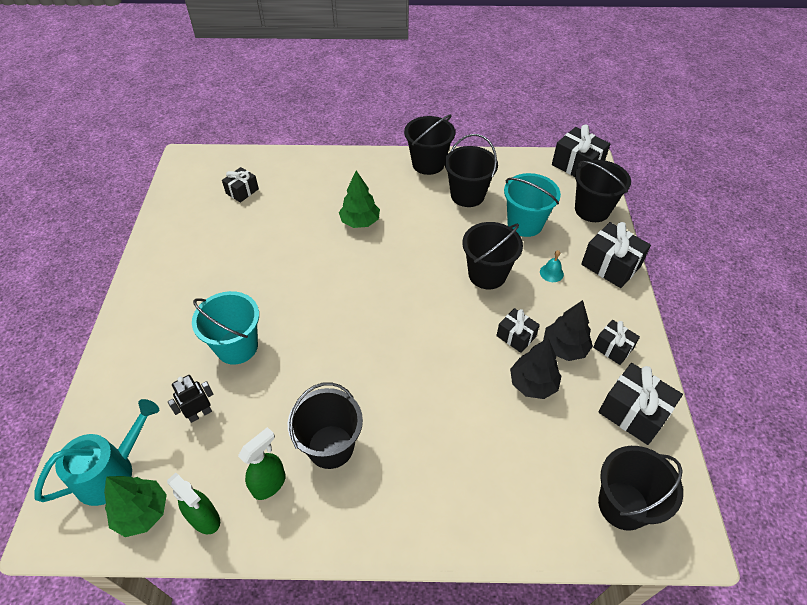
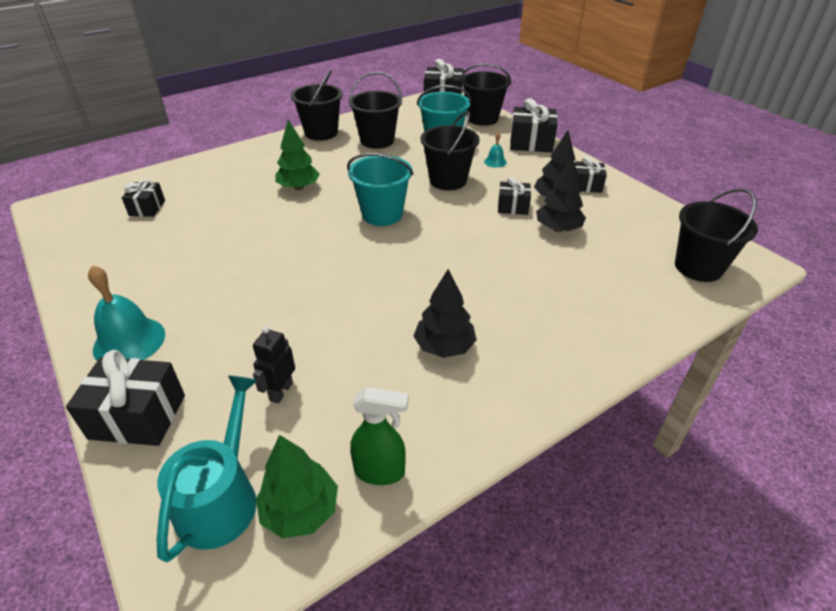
camera: 35 degrees left, 10 degrees down
(149, 314) = (129, 341): none -> turquoise bell
(237, 347) = (266, 321): turquoise bucket -> turquoise bucket (382, 214)
(269, 484) = (417, 405): green spray bottle -> none
(330, 446) = (444, 347): black bucket -> black tree
(633, 412) = (641, 214): black gift -> black gift (138, 417)

